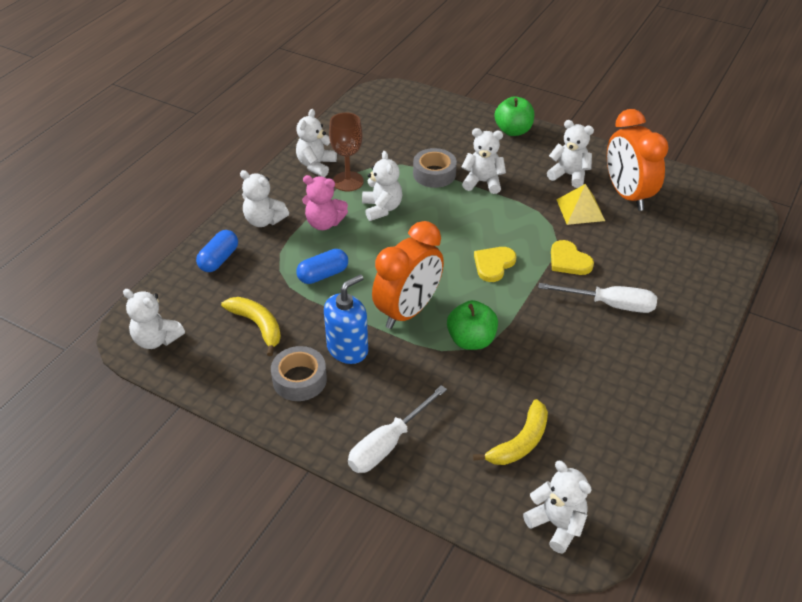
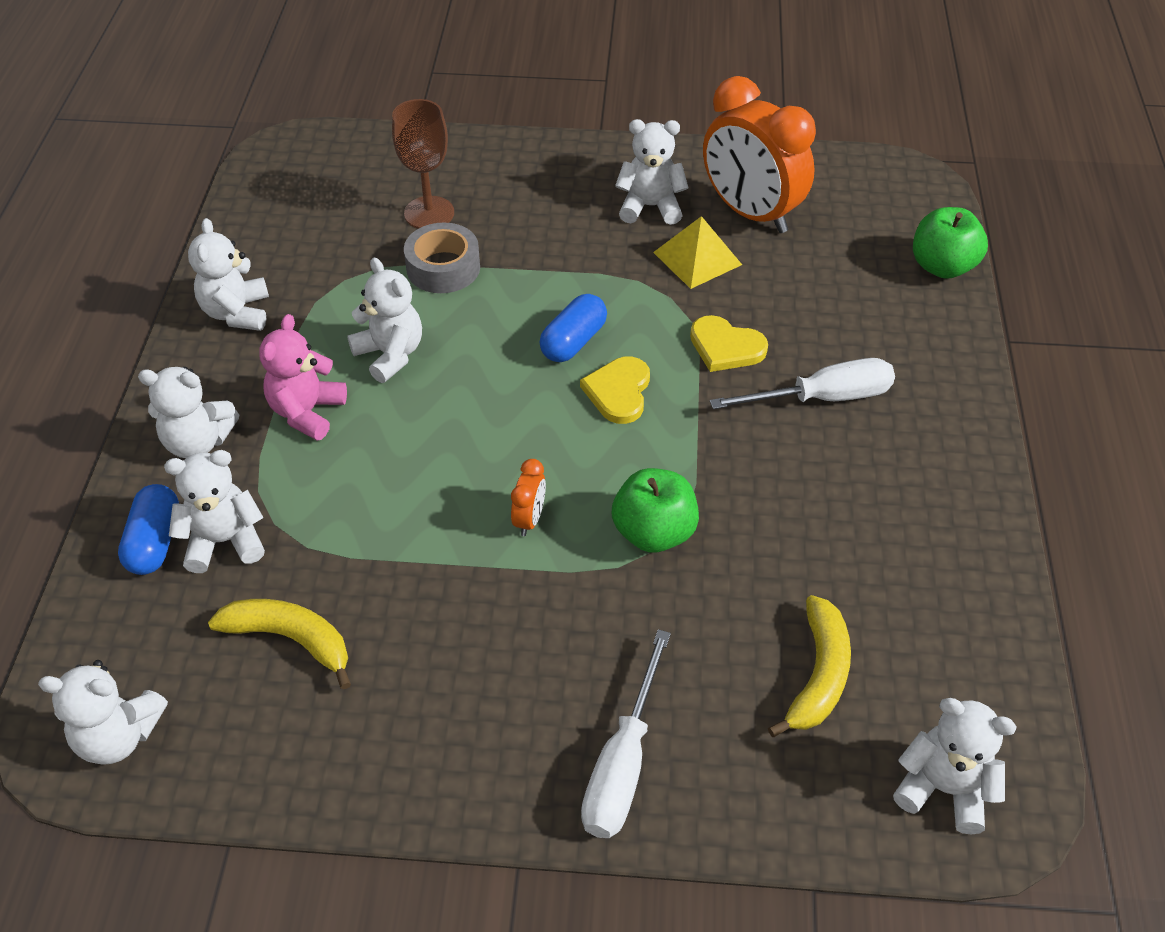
camera: 25 degrees left, 5 degrees up
(299, 379) = (416, 709): grey tape -> none
(323, 275) = (355, 505): blue capsule -> blue capsule (573, 341)
(324, 223) = (307, 412): pink teddy bear -> pink teddy bear turned 120 degrees clockwise
(347, 349) = (467, 622): blue soap dispenser -> none
(348, 181) = (308, 325): brown goblet -> brown goblet (429, 213)
(408, 311) = (529, 519): orange clock -> orange clock, size x0.41
(483, 182) = (527, 258): white teddy bear -> white teddy bear (224, 541)
(513, 131) = (527, 158): green apple -> green apple (942, 266)

